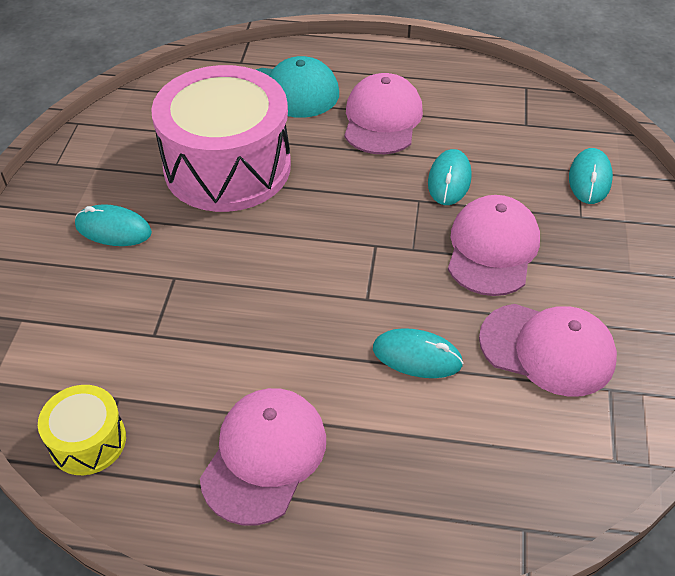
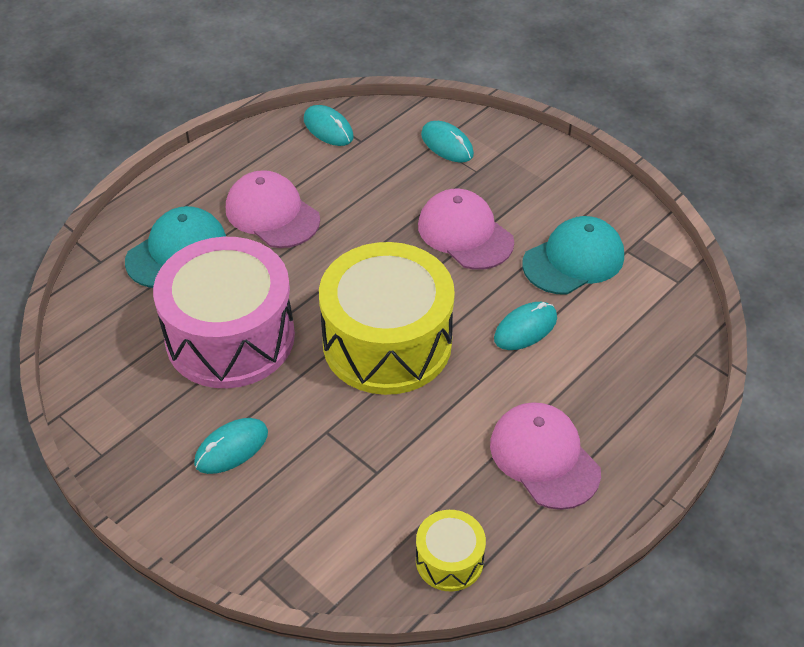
camera: 55 degrees left, 0 degrees up
(307, 264) = (387, 342): none -> yellow drum
(449, 180) = (377, 215): turquoise mouse -> turquoise mouse (328, 128)
(547, 349) = (574, 260): pink cap -> turquoise cap

